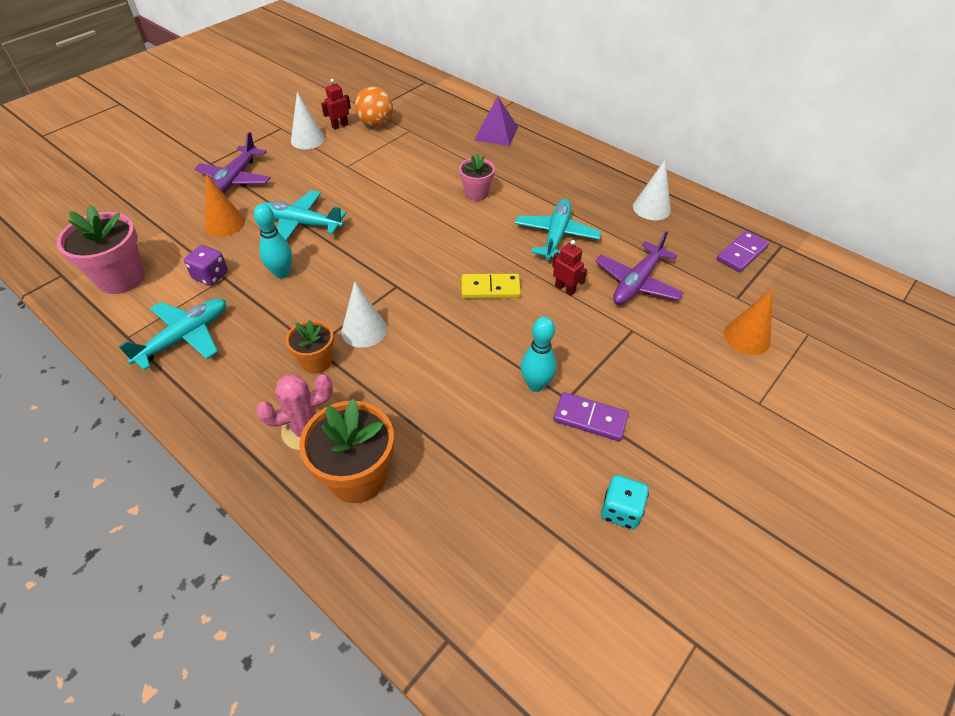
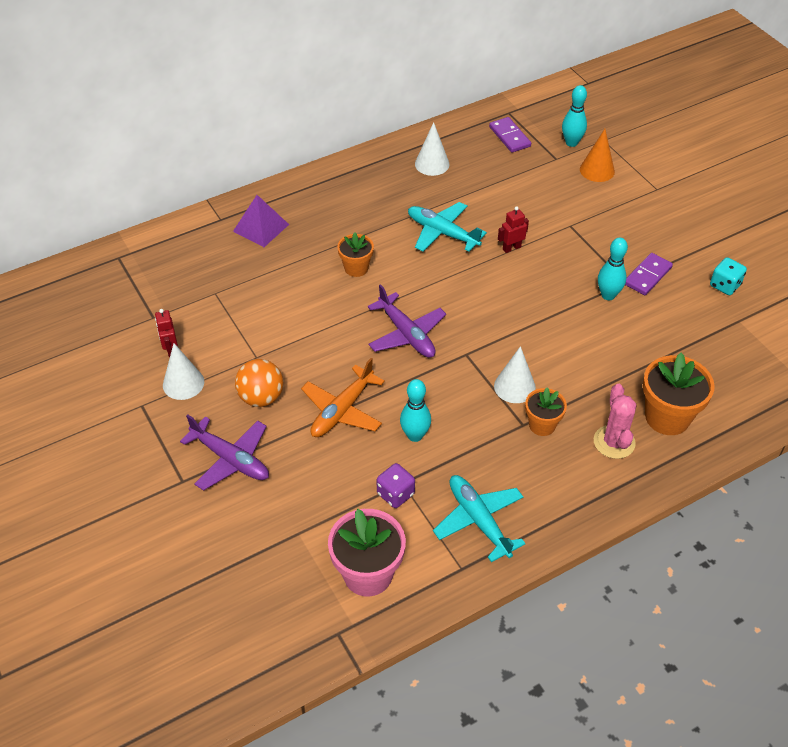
camera: 70 degrees left, 0 degrees up
(225, 223) = (311, 475): orange cone -> none
(301, 224) = (342, 410): turquoise plane -> orange plane
(376, 124) = (185, 318): orange ball -> orange ball (261, 397)
(476, 193) = (356, 268): pink flower pot -> orange flower pot
(490, 288) = (493, 293): yellow domino -> none
(637, 282) = (519, 205): purple plane -> purple plane (406, 334)
(776, 305) = (571, 143): none -> turquoise bowling pin

